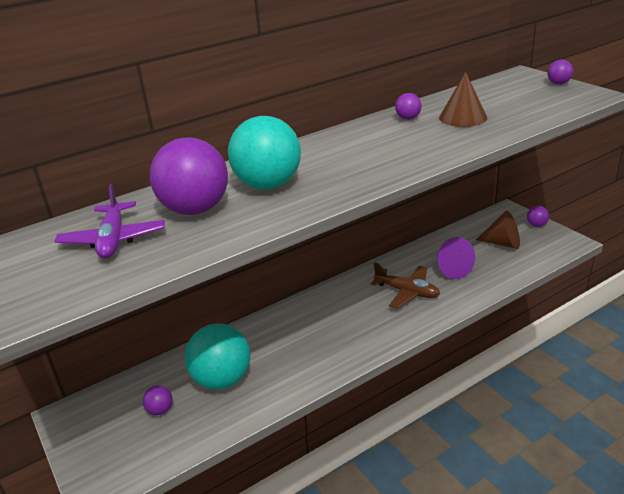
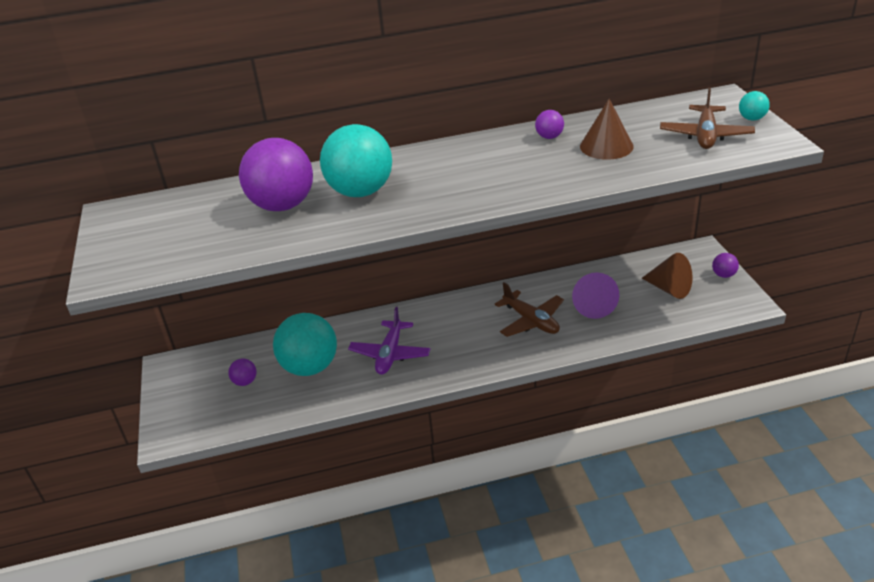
camera: 20 degrees right, 5 degrees up
(113, 240) = (200, 222): purple plane -> purple plane (390, 354)
(535, 99) = (705, 135): none -> brown plane
(558, 83) = (751, 119): purple ball -> turquoise ball

